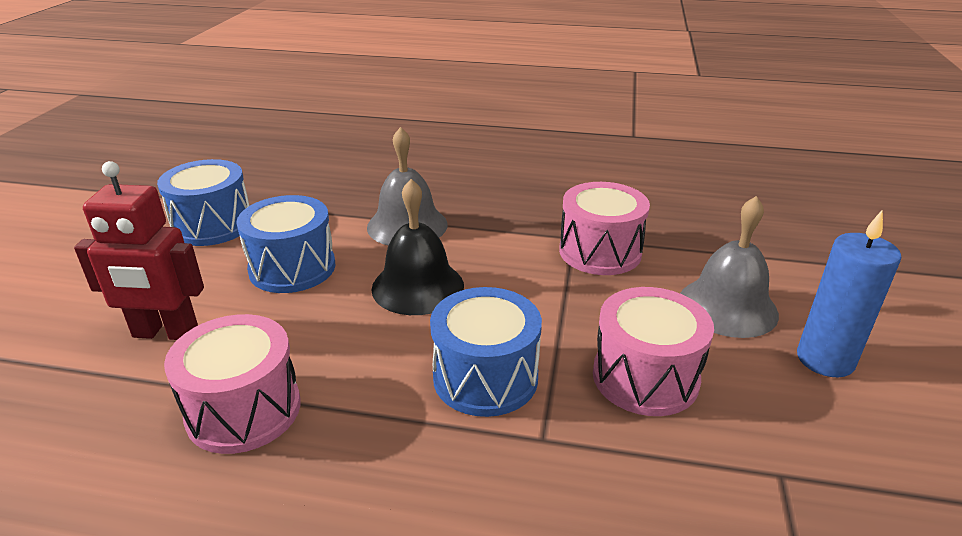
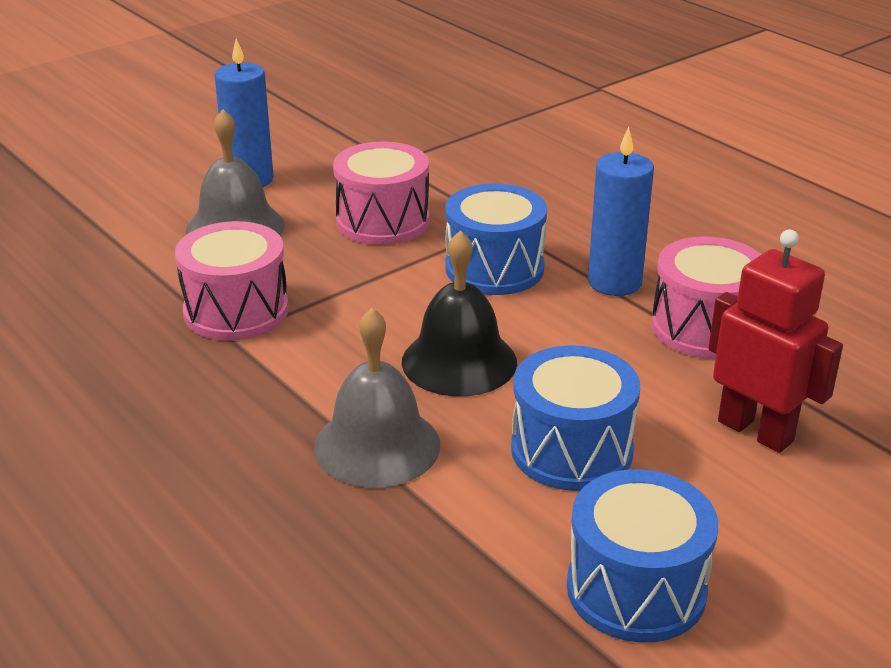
camera: 140 degrees left, 0 degrees up
(363, 421) = (614, 282): none -> blue candle

